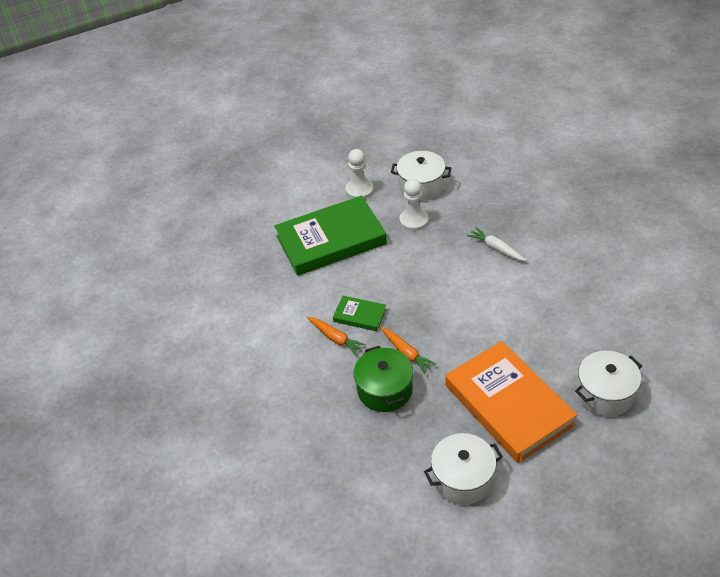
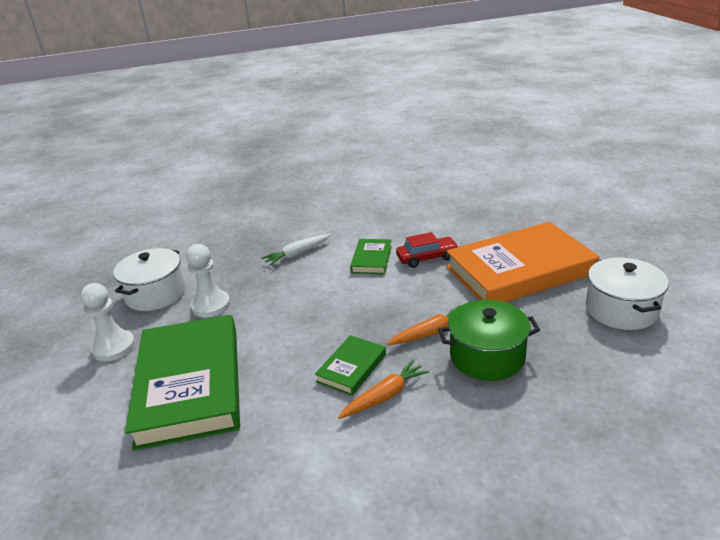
camera: 80 degrees left, 15 degrees down
(500, 299) = (371, 259): none -> green book
(513, 336) = (427, 258): none -> red car
(605, 394) = (511, 219): white pot -> none

